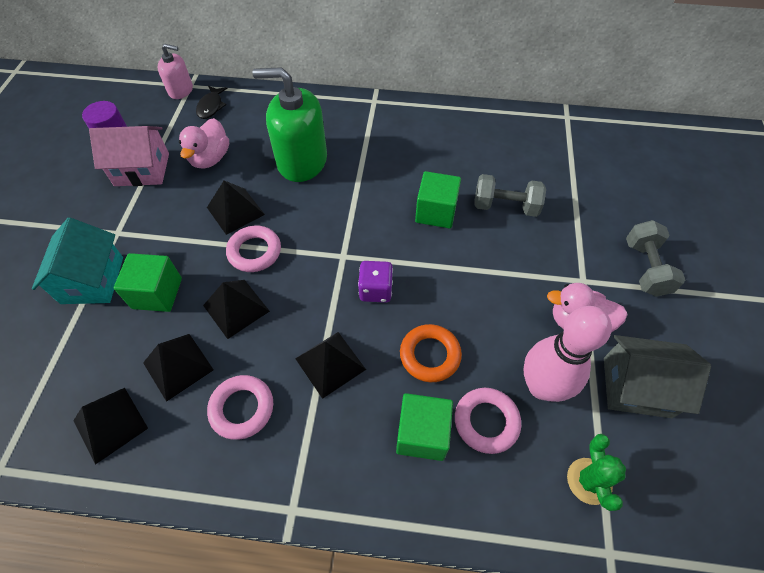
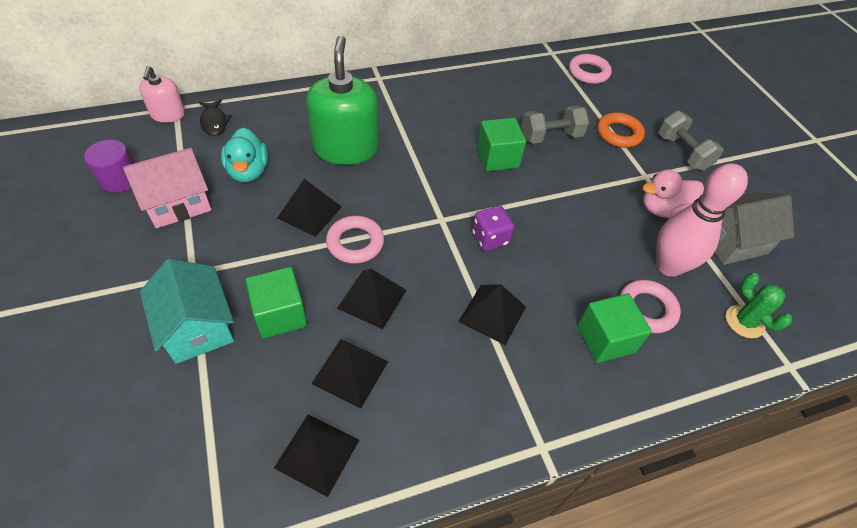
camera: 30 degrees left, 5 degrees down
(181, 90) = (168, 114): pink soap dispenser -> pink soap dispenser turned 105 degrees clockwise
(210, 158) = (248, 171): pink duck -> turquoise duck
(242, 408) = (439, 383): pink ring -> pink ring (588, 72)
(302, 161) = (345, 148): green soap dispenser -> green soap dispenser turned 105 degrees clockwise
(430, 355) = (570, 275): orange ring -> orange ring (619, 134)

